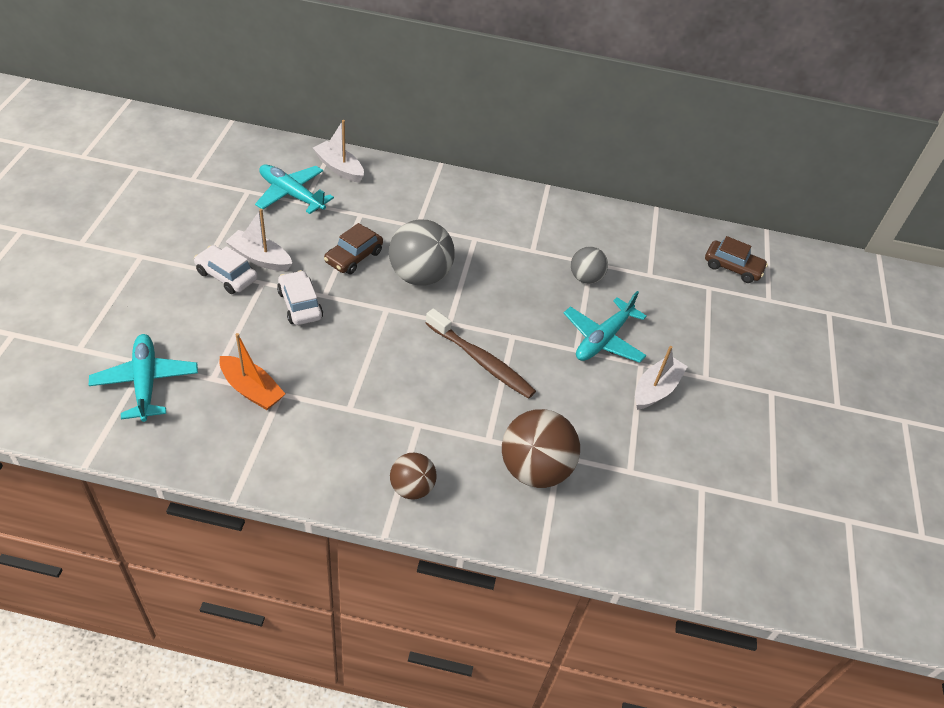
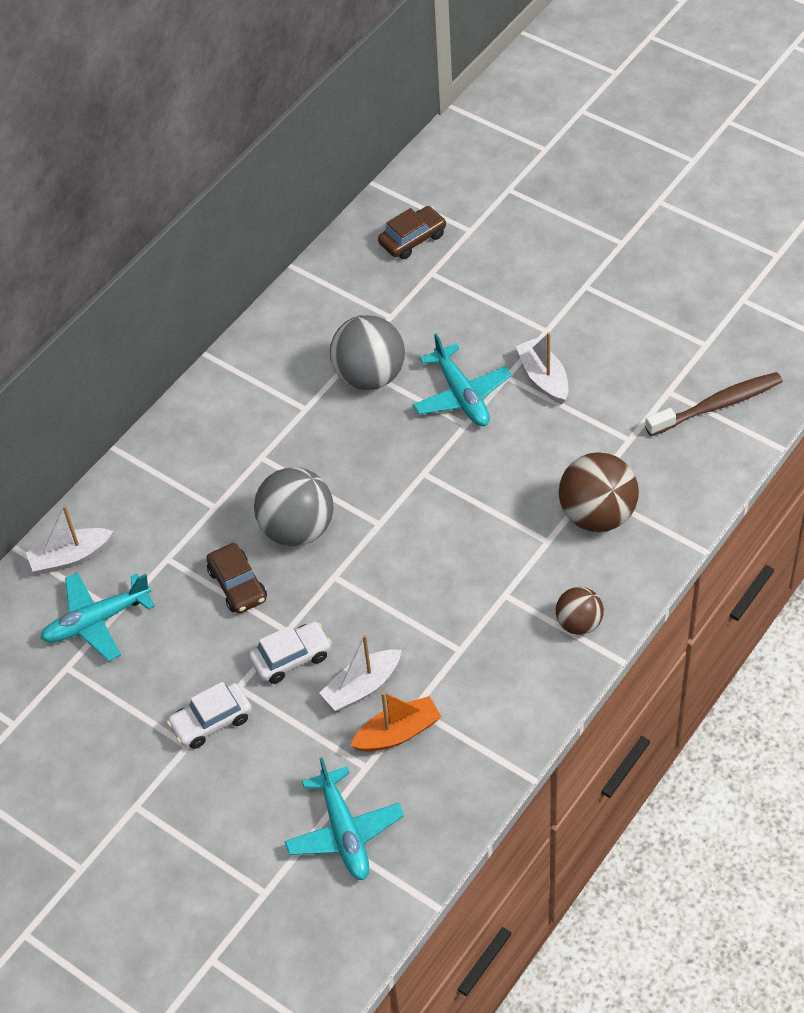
camera: 55 degrees left, 5 degrees up
(145, 382) = (344, 832): turquoise plane -> turquoise plane turned 120 degrees counterclockwise
(260, 258) = (197, 680): white boat -> white boat (362, 687)
(300, 305) = (291, 658): white car -> white car turned 150 degrees clockwise
(481, 361) = (445, 513): brown toothbrush -> brown toothbrush (717, 405)
(585, 278) = (369, 376): grey ball -> grey ball, size x1.71

